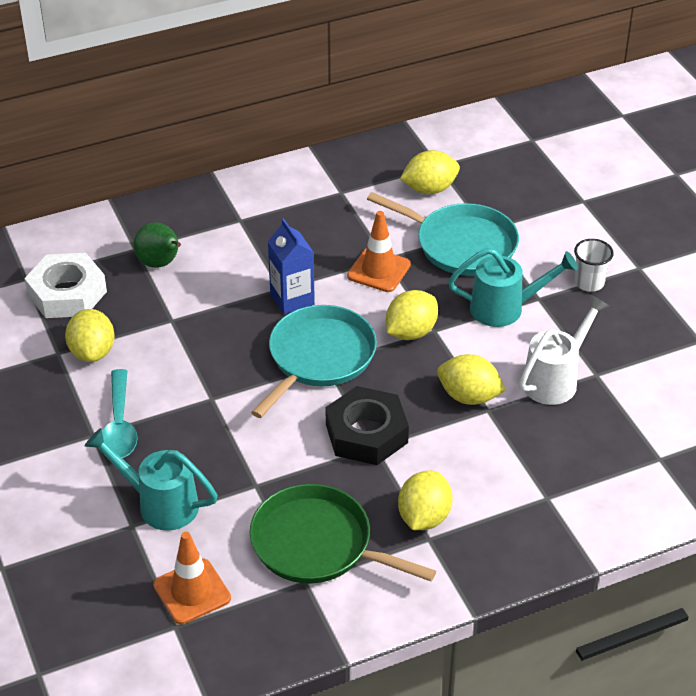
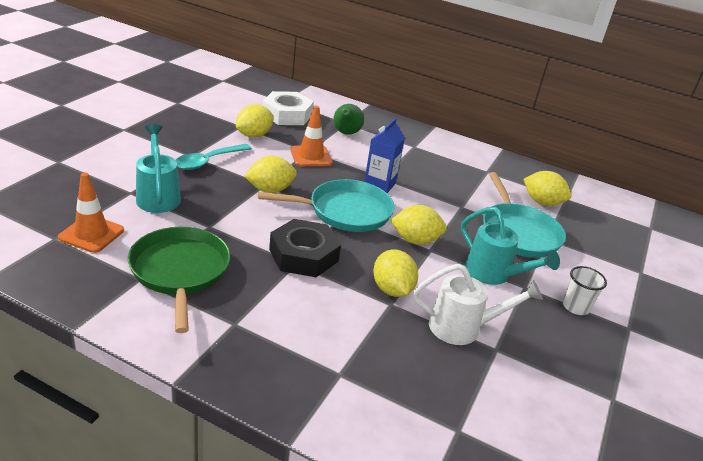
camera: 45 degrees right, 10 degrees down
(379, 270) = (448, 208): orange traffic cone -> orange traffic cone (311, 156)
(424, 517) = (253, 313): yellow lemon -> yellow lemon (270, 190)

